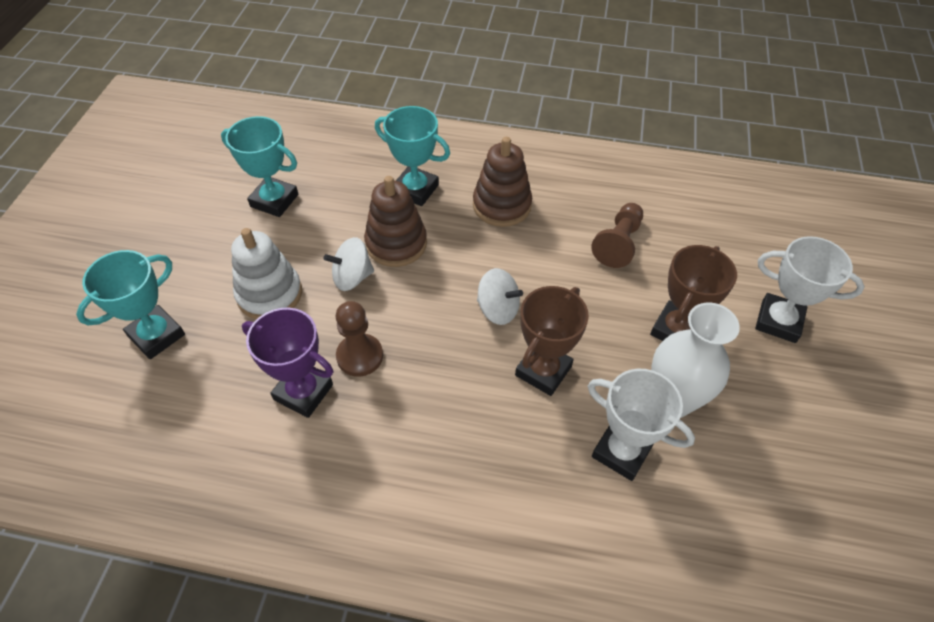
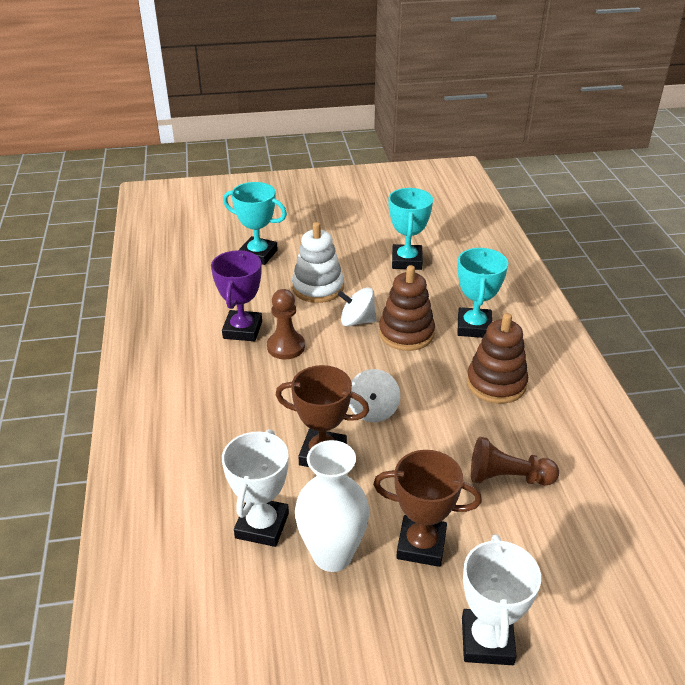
camera: 70 degrees right, 15 degrees down
(352, 277) = (357, 321): white spinning top -> white spinning top turned 45 degrees counterclockwise

